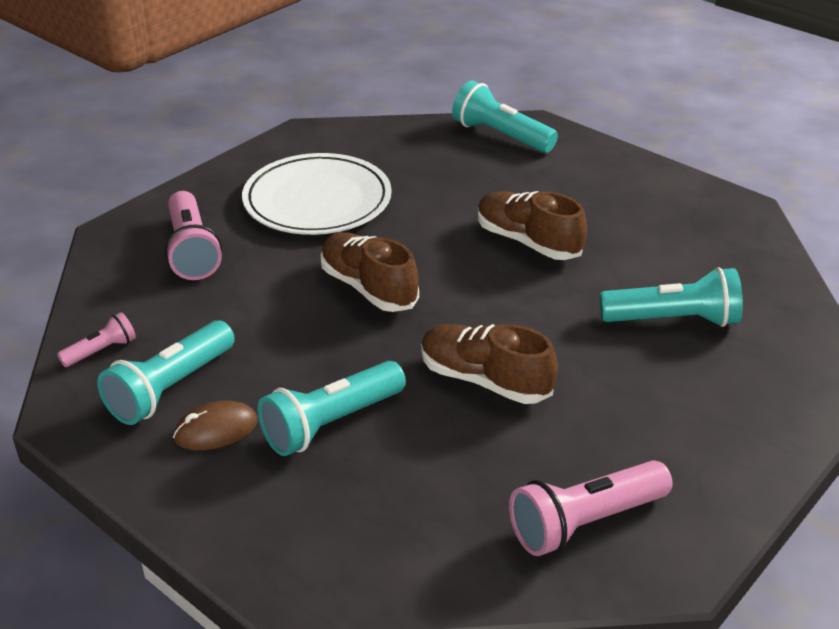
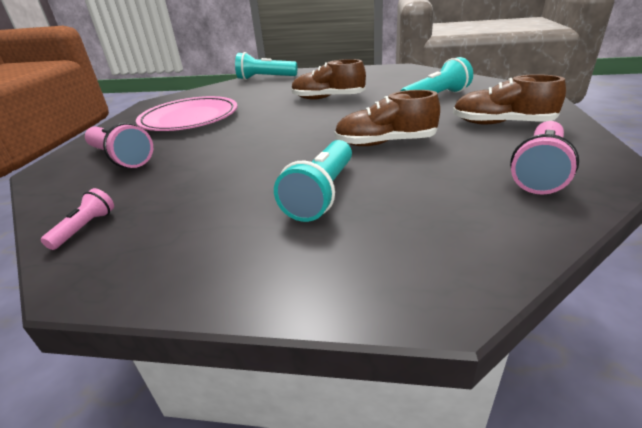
camera: 30 degrees left, 5 degrees down
(171, 388) = (172, 225): turquoise flashlight -> none
(216, 430) = (238, 231): brown mouse -> none
(317, 200) = (189, 118): white plate -> pink plate
(368, 288) = (264, 135): brown shoe -> brown shoe (501, 123)

